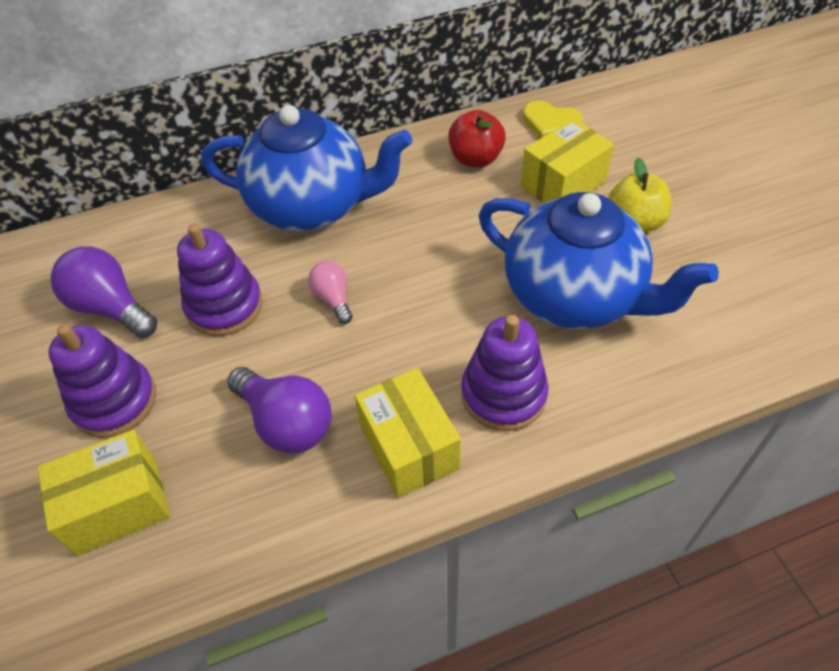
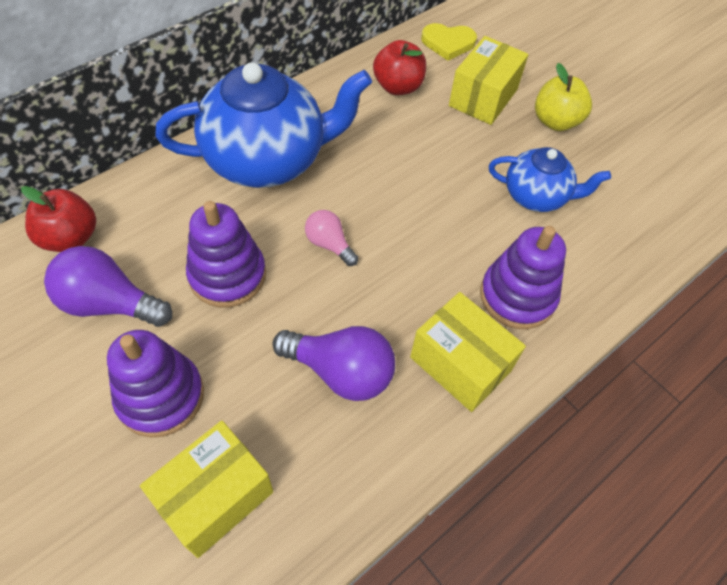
camera: 25 degrees left, 5 degrees up
(106, 243) = (70, 238): none -> red apple
(574, 296) = (536, 196): blue teapot -> blue teapot, size x0.55

